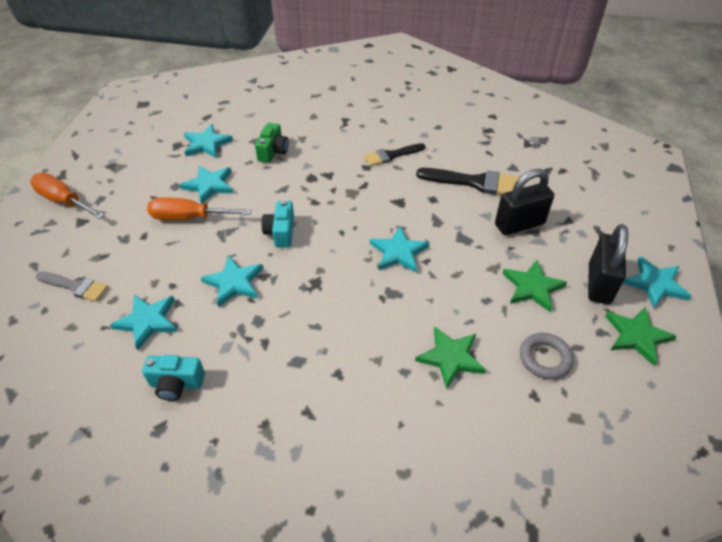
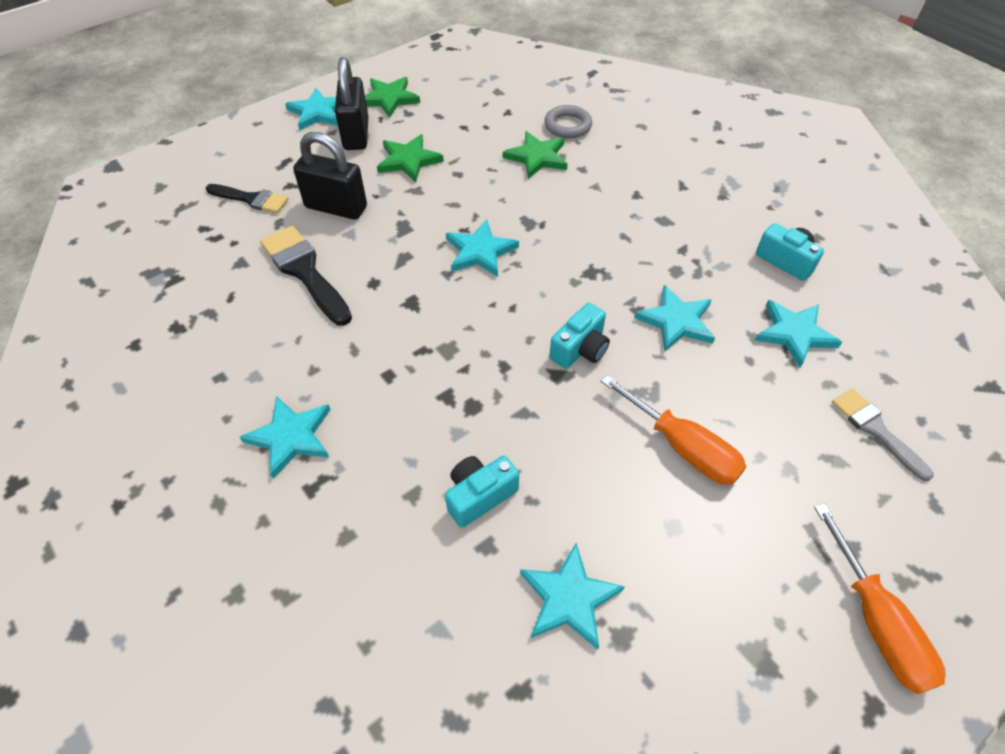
camera: 140 degrees left, 5 degrees up
(209, 185) = (621, 490): turquoise star -> turquoise star (291, 437)
(273, 151) = (479, 496): green camera -> turquoise camera
(391, 155) = (337, 371): black brush -> black brush (251, 199)
(545, 358) = (470, 122): grey ring -> grey ring (567, 125)
(599, 284) = (356, 134): black padlock -> black padlock turned 60 degrees counterclockwise

